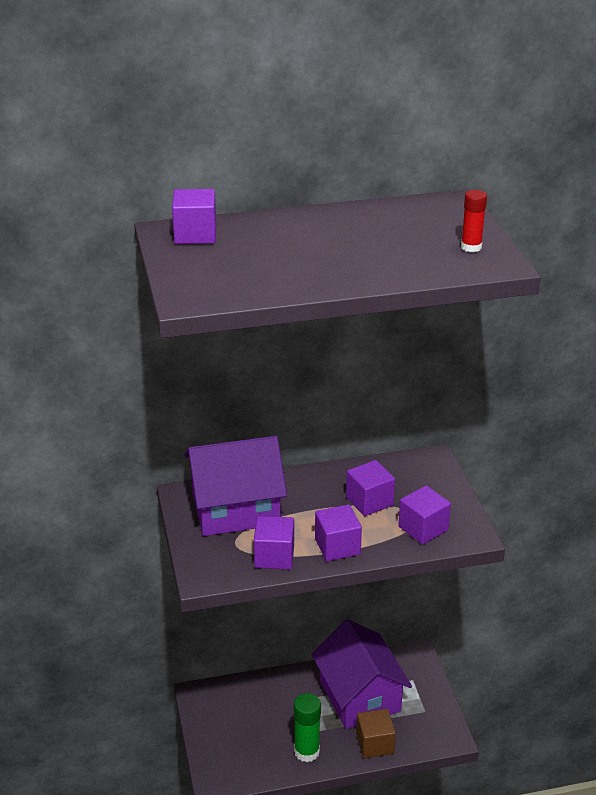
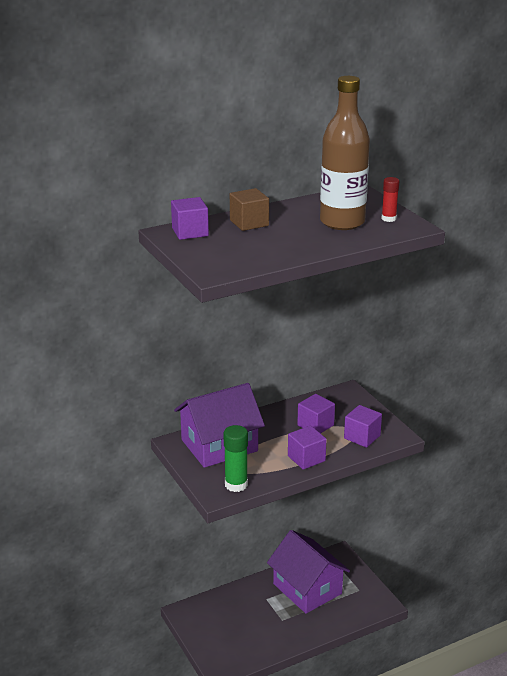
camera: 15 degrees left, 5 degrees down
(274, 556) = (263, 472): purple cube -> none
(307, 751) = (282, 635): green glue stick -> green glue stick (236, 484)
(375, 744) = (331, 619): brown cube -> brown cube (249, 223)
(404, 245) = (342, 222): none -> brown bottle

